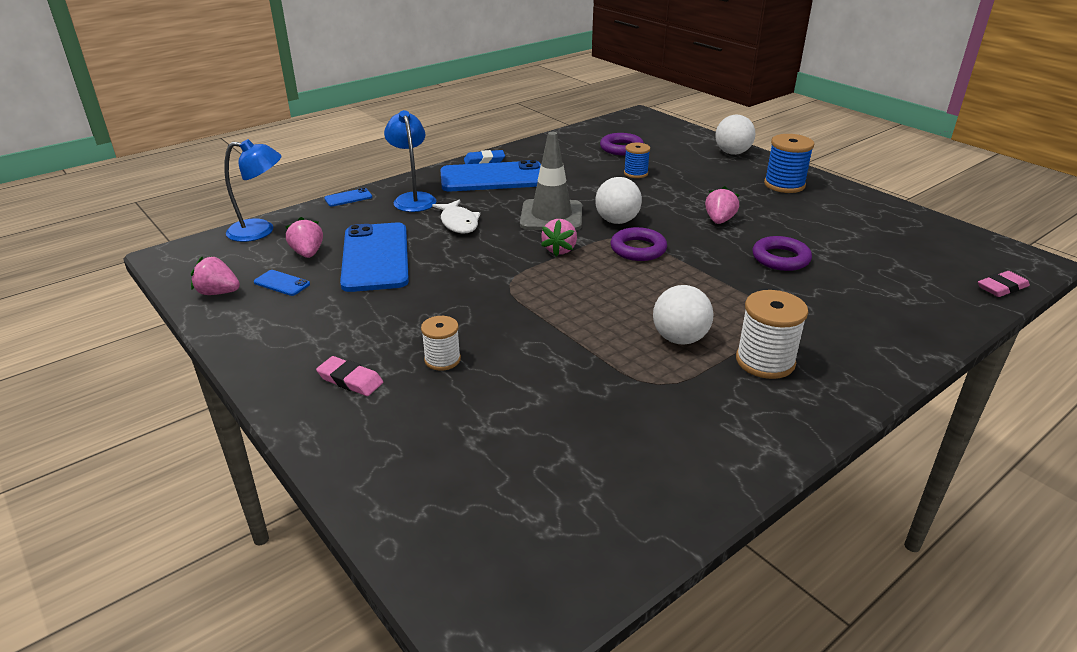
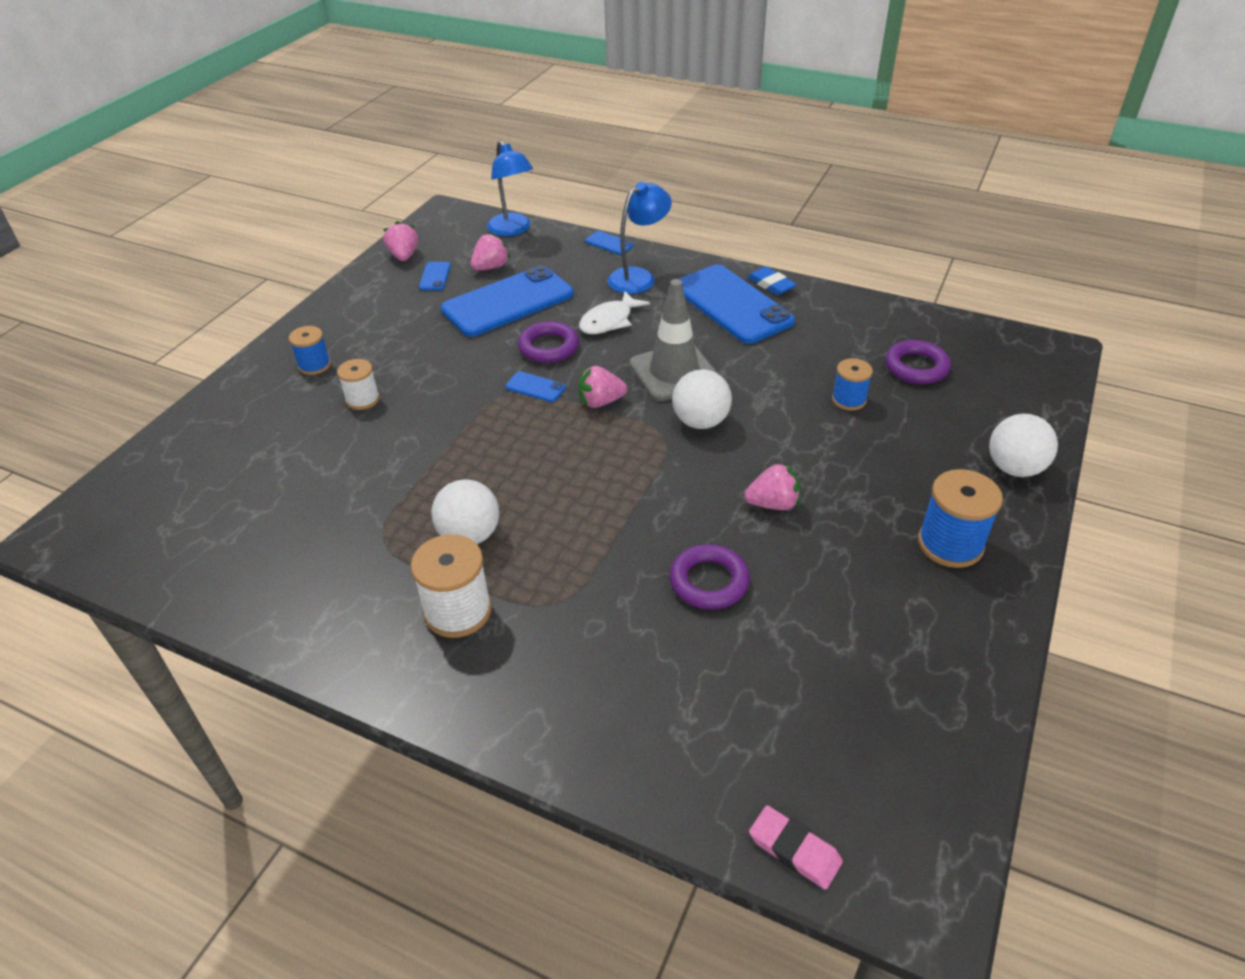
camera: 65 degrees right, 10 degrees up
(350, 380) = (314, 365): pink eraser -> blue spool
(513, 271) = (535, 387): none -> blue phone
(638, 249) = (644, 456): purple ring -> purple ring (549, 347)

